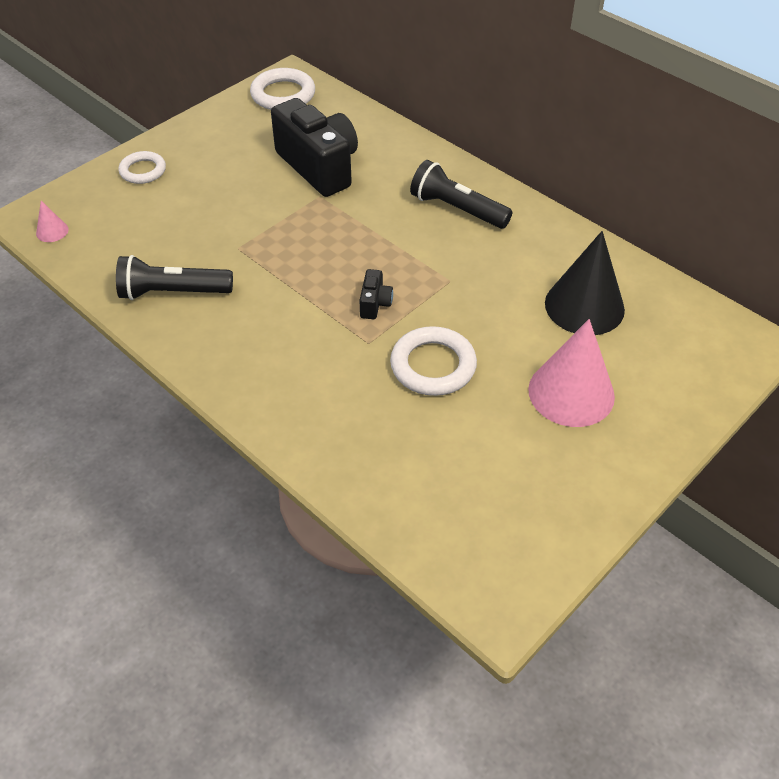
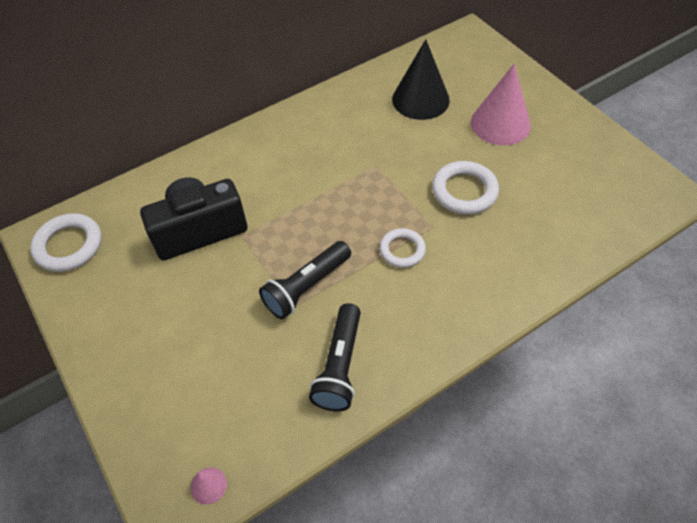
camera: 75 degrees left, 5 degrees up
(143, 171) = (138, 386): white ring -> white ring (402, 250)
(375, 304) = (391, 216): black camera -> none
(457, 209) = (294, 146): black flashlight -> black flashlight (306, 287)

